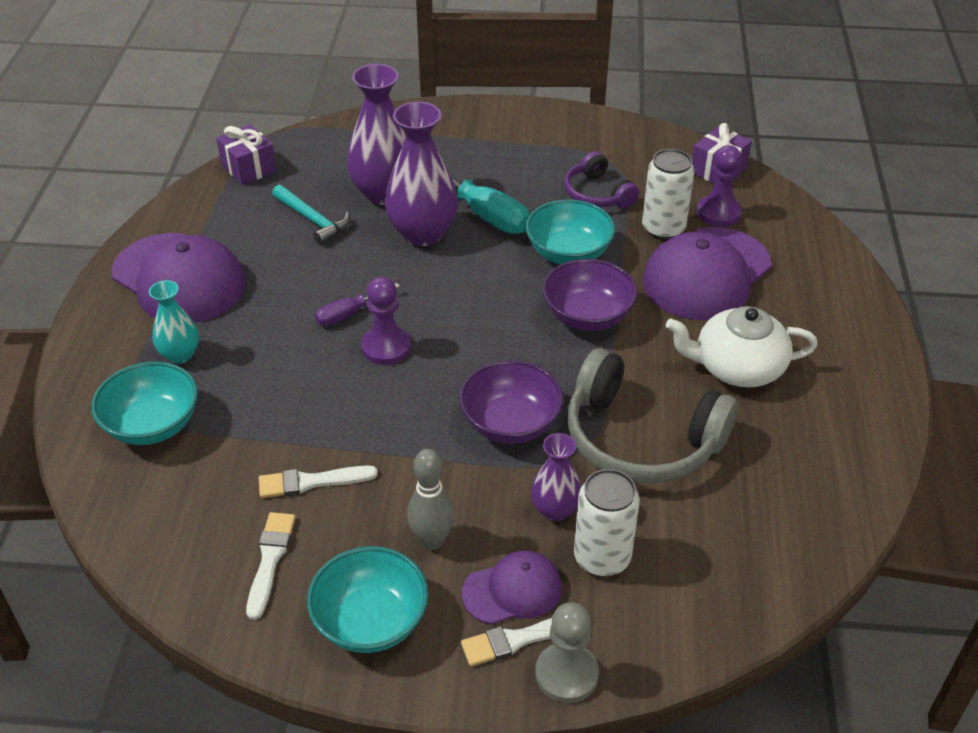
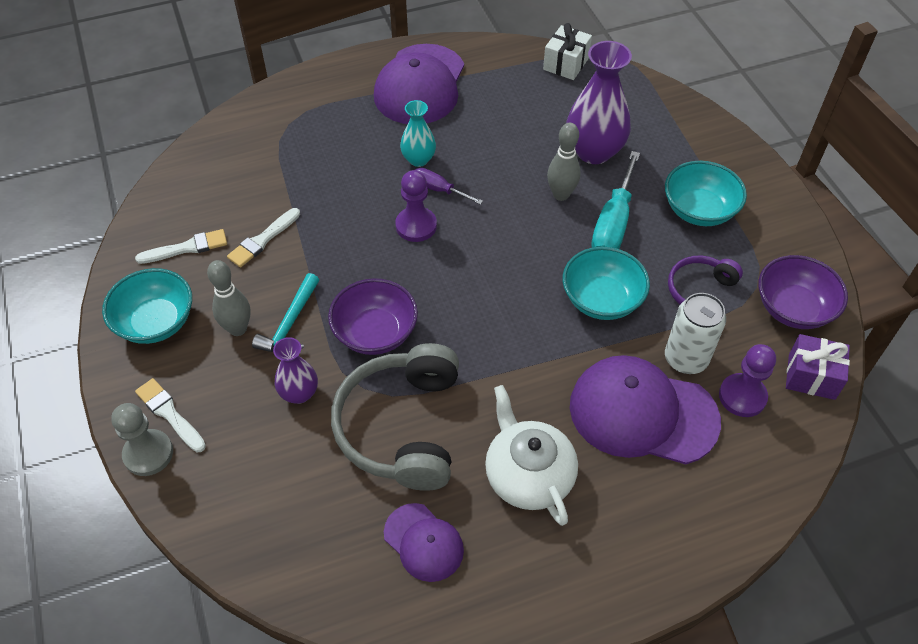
camera: 65 degrees right, 10 degrees up
(152, 425) = (275, 137): turquoise bowl -> turquoise bowl (699, 210)
(180, 354) = (346, 120): turquoise vase -> turquoise vase (418, 159)
(248, 168) = (566, 64): purple gift -> white gift
(311, 482) = (262, 240): white brush -> white brush turned 105 degrees counterclockwise
(313, 220) = (531, 125): turquoise hammer -> turquoise hammer (290, 324)
(423, 233) = (561, 195): purple vase -> grey bowling pin
(512, 590) = (211, 394): purple cap -> purple cap (423, 542)
(587, 316) = (529, 340): purple bowl -> purple bowl (793, 308)
(602, 557) = (264, 440): white can -> none

